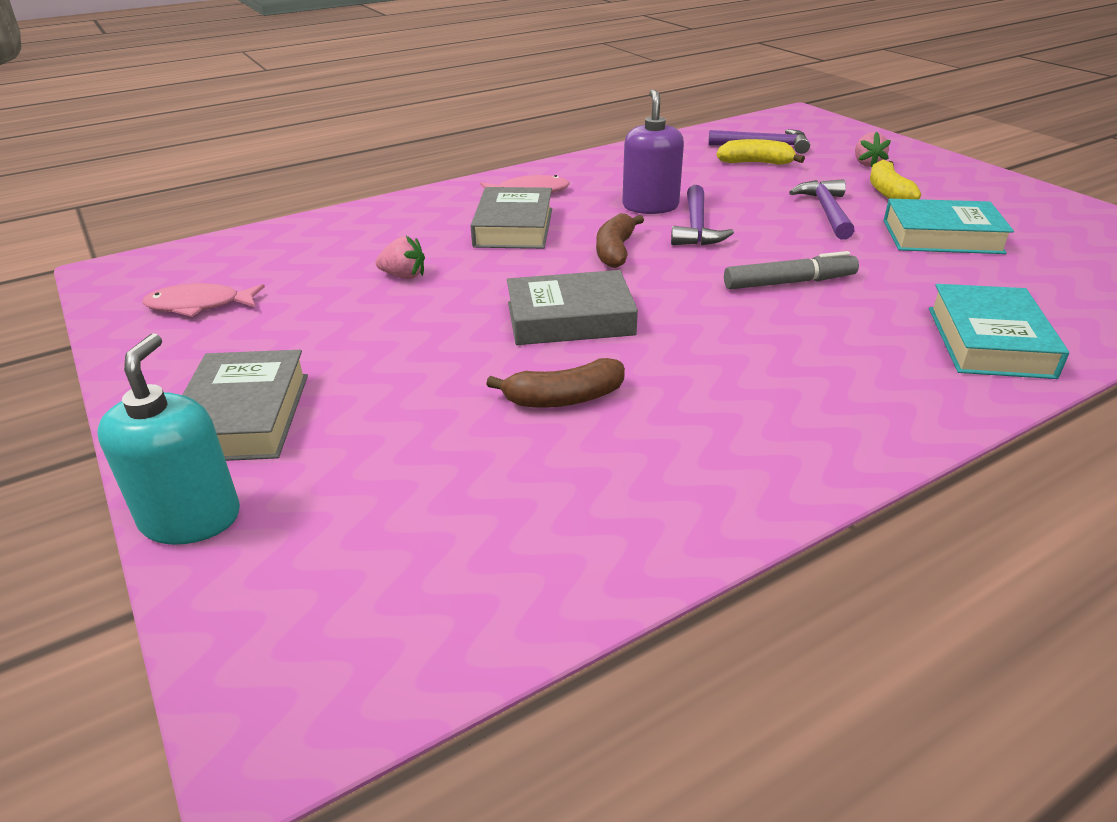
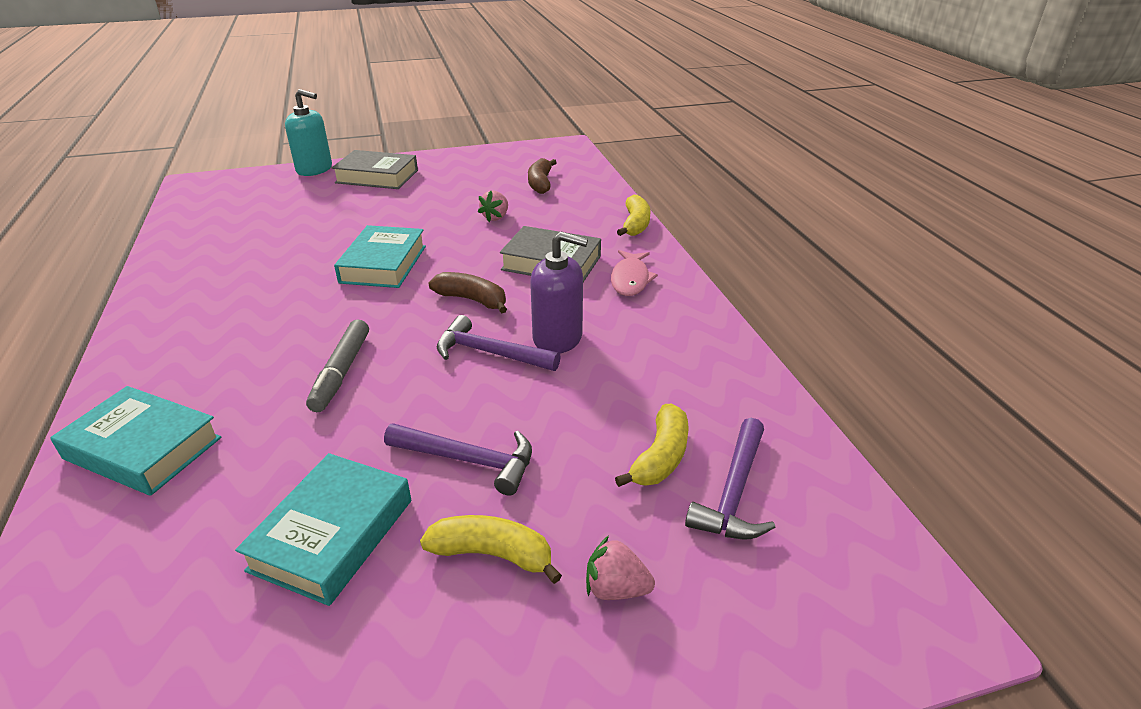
camera: 105 degrees right, 0 degrees up
(199, 305) = (503, 165): pink fish -> none
(402, 201) = (635, 224): none -> yellow banana
(564, 398) = (299, 249): brown banana -> brown banana (540, 183)
(570, 319) = (383, 264): grey book -> turquoise book

